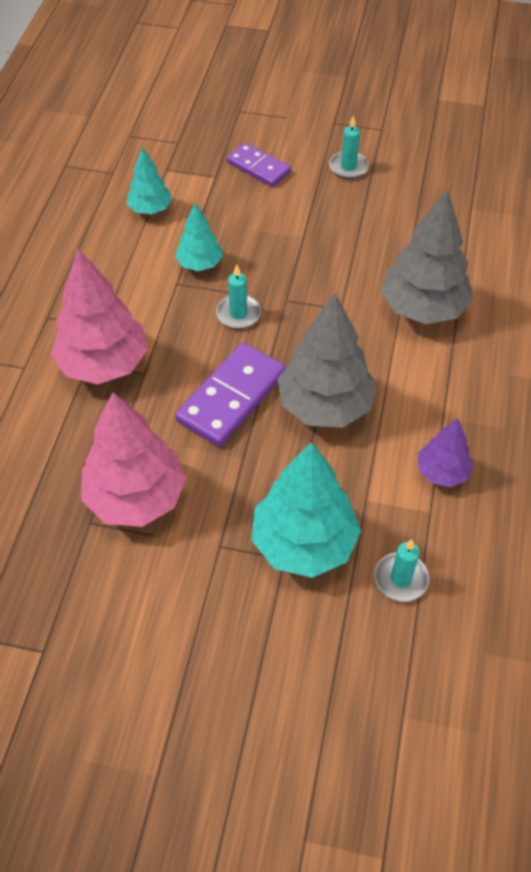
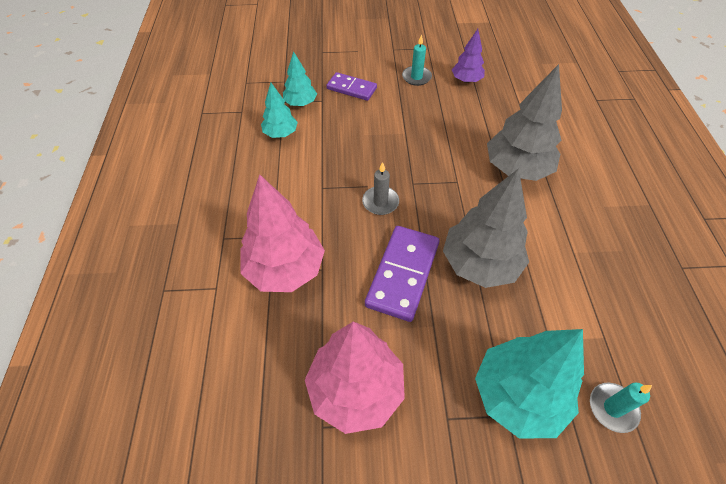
camera: 15 degrees left, 0 degrees up
(199, 264) = (335, 168): turquoise tree -> turquoise tree (300, 103)
(238, 314) = (380, 202): turquoise candle -> grey candle
(442, 472) = (596, 299): purple tree -> purple tree (466, 80)

